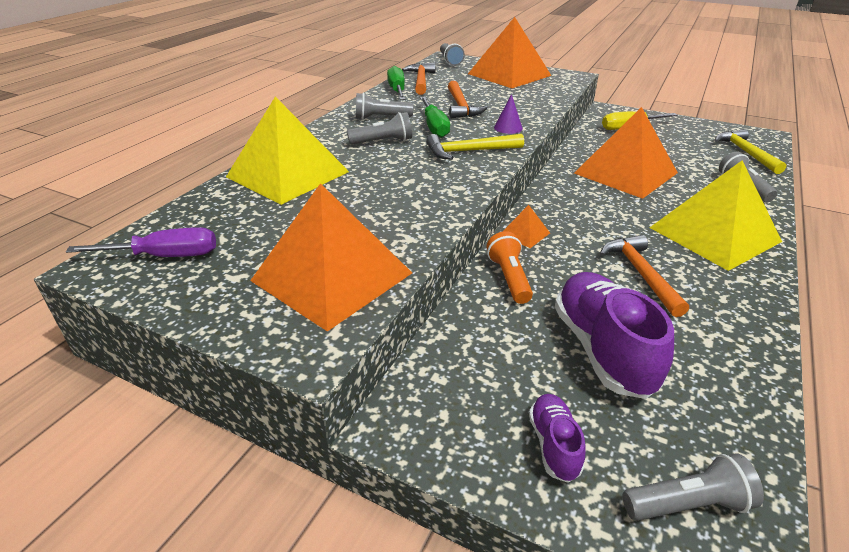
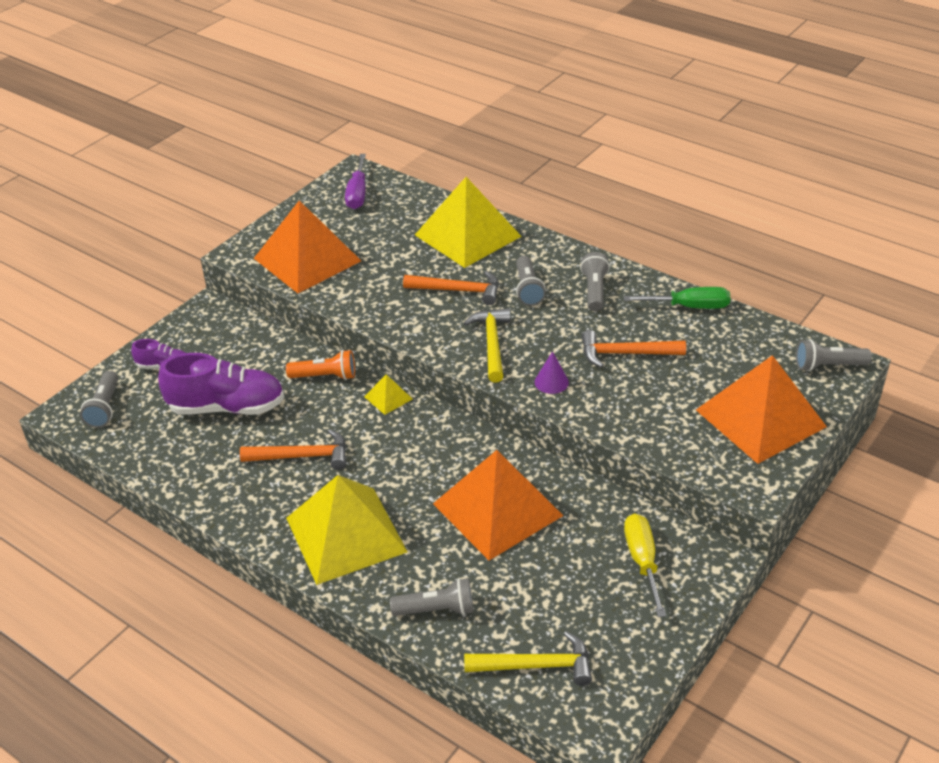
camera: 100 degrees right, 5 degrees up
(421, 80) = (730, 329): orange hammer -> orange hammer (458, 291)
(434, 127) = (563, 326): green screwdriver -> none
(524, 233) = (388, 397): orange pyramid -> yellow pyramid

